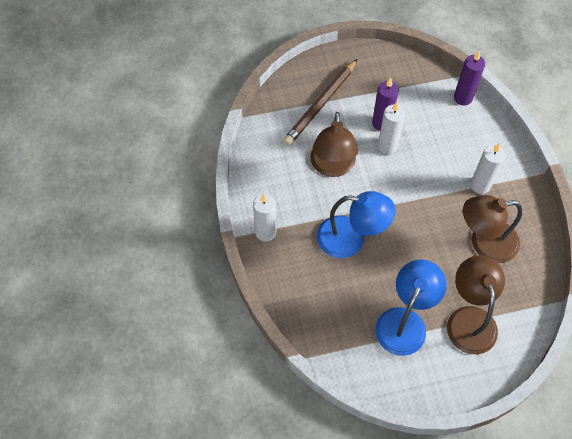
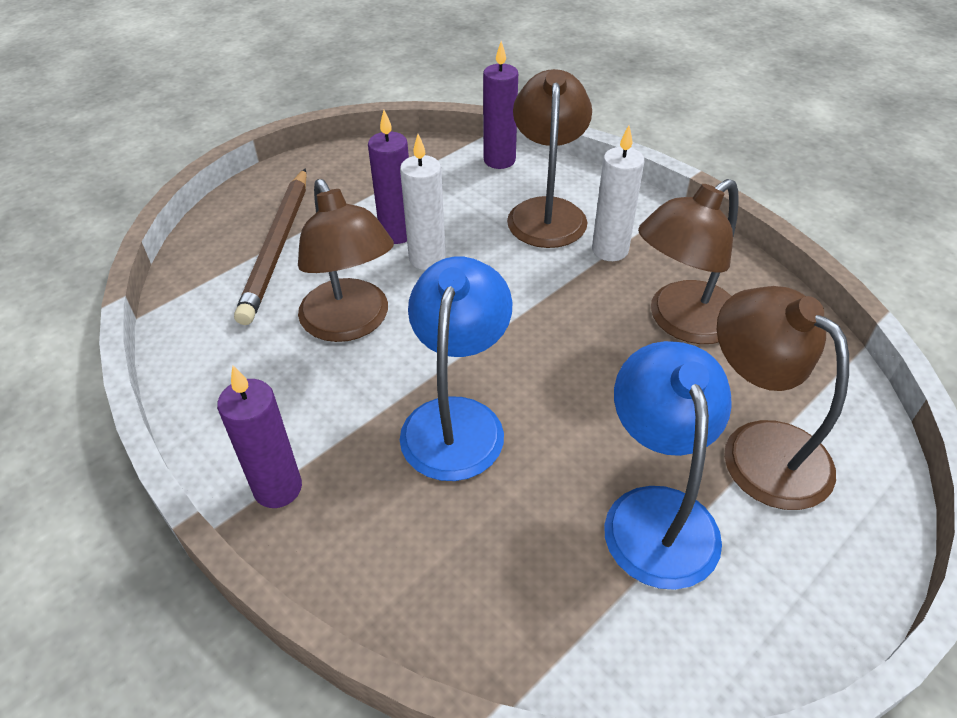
camera: 30 degrees left, 15 degrees down
(265, 232) = (278, 488): white candle -> purple candle
(351, 239) = (457, 419): blue lamp -> blue lamp turned 60 degrees counterclockwise
(465, 145) = (547, 212): none -> brown lamp

